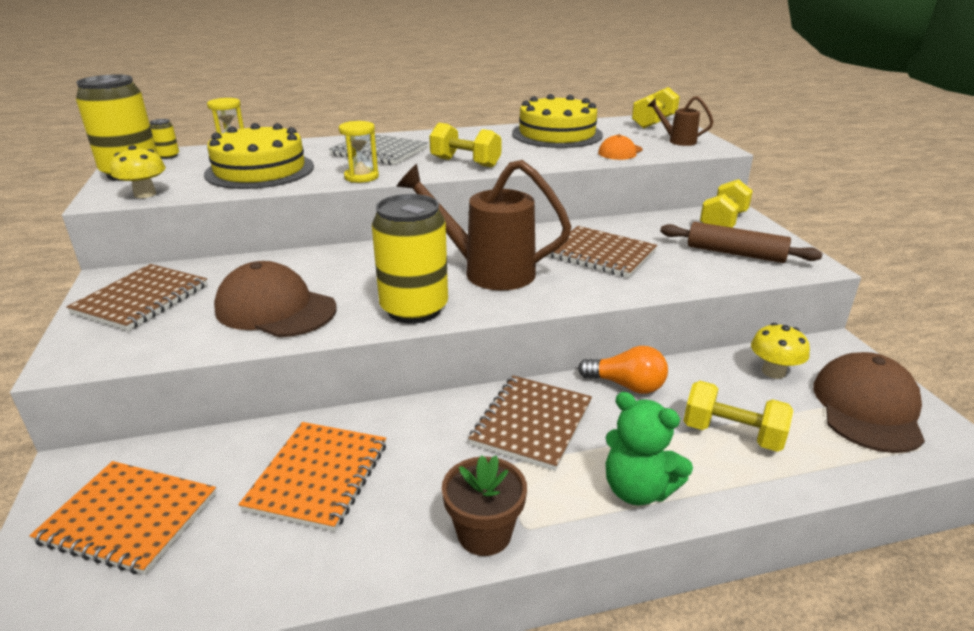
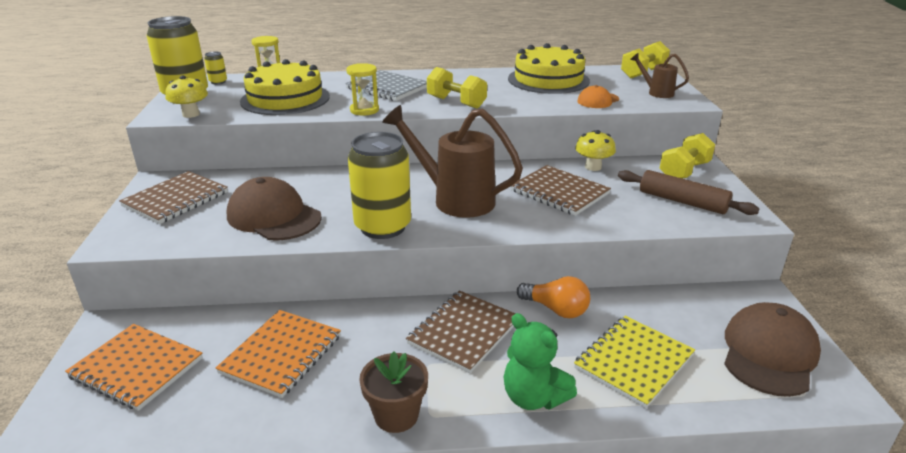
camera: 10 degrees right, 0 degrees up
(732, 434) = (633, 362): yellow dumbbell -> yellow notebook
(773, 371) = (694, 311): yellow mushroom -> yellow mushroom (593, 167)

